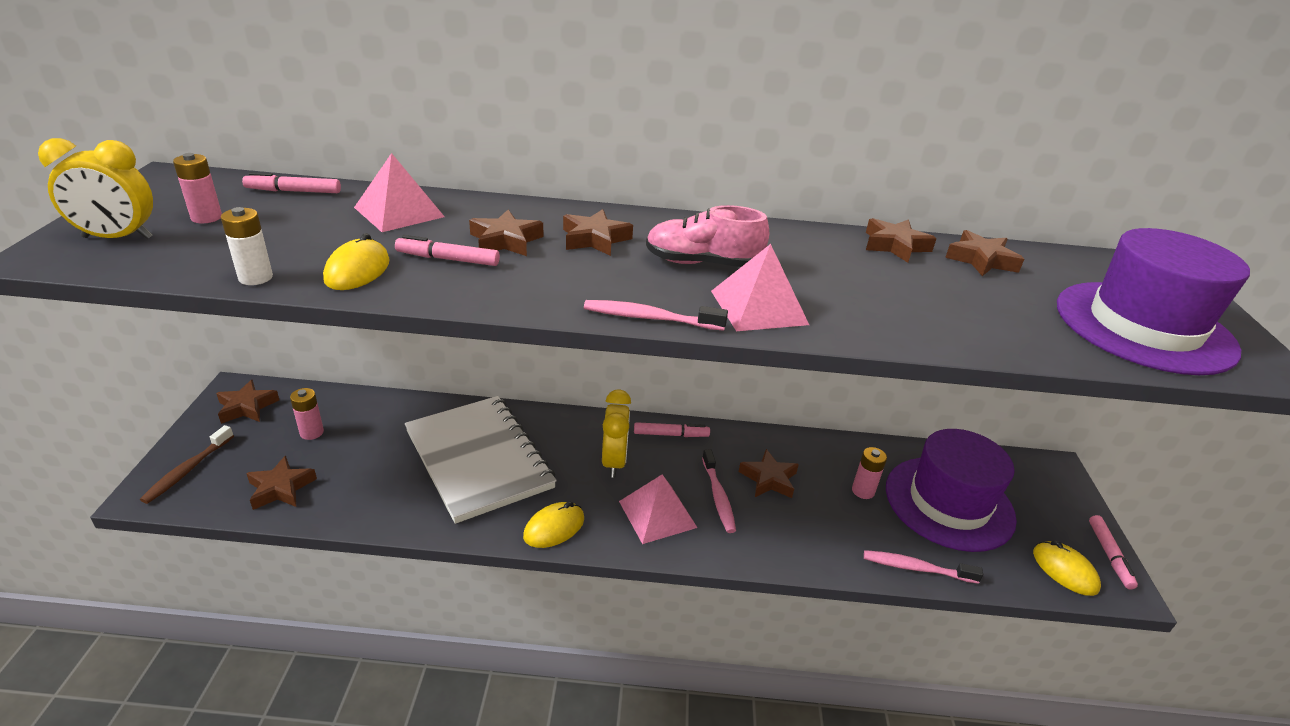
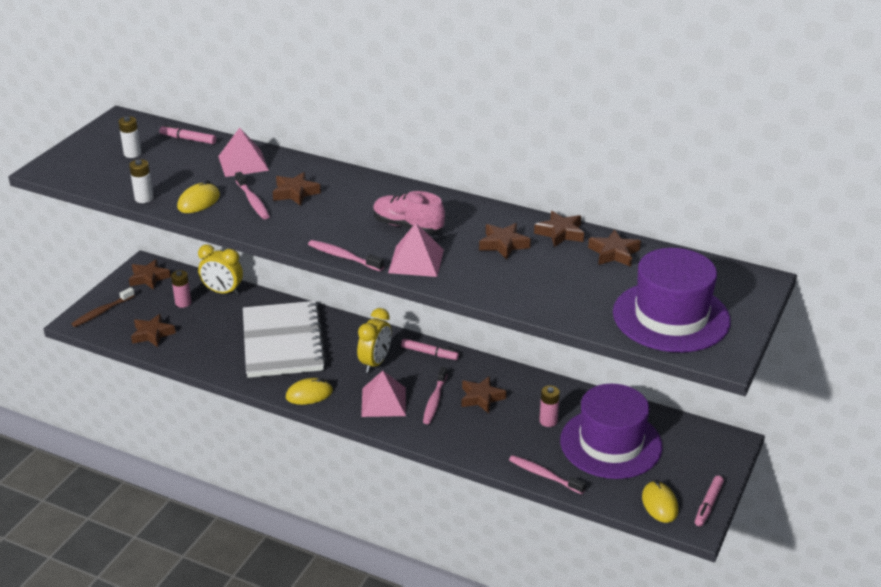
camera: 25 degrees right, 0 degrees up
(117, 238) = (83, 162): yellow clock -> yellow clock (223, 292)
(206, 217) = (132, 154): pink battery -> white battery
(448, 259) = (253, 201): pink marker -> pink toothbrush
(595, 239) = (352, 199): brown star -> brown star (503, 244)

